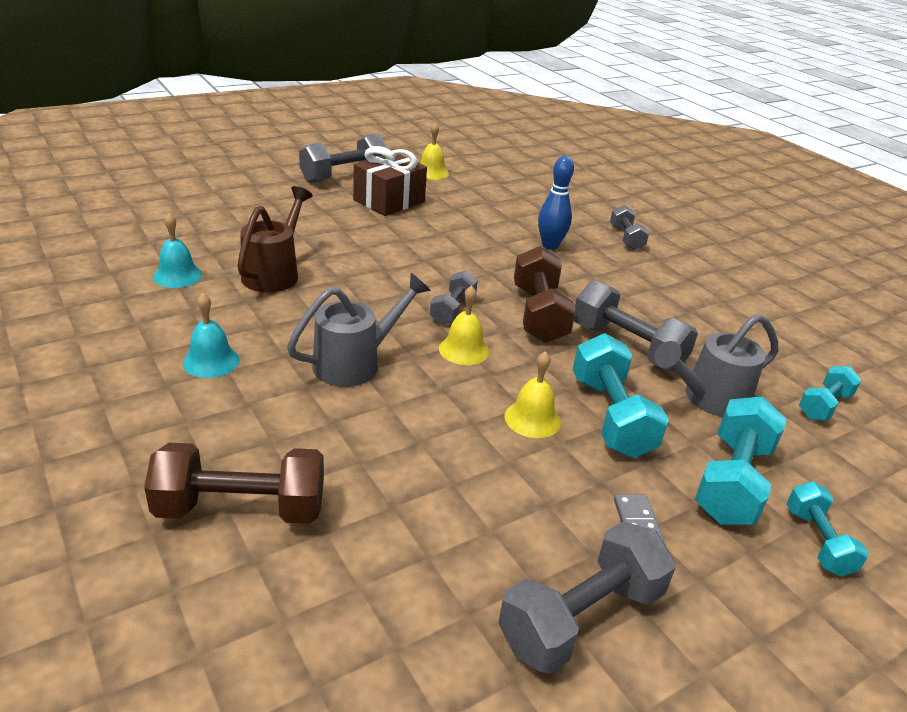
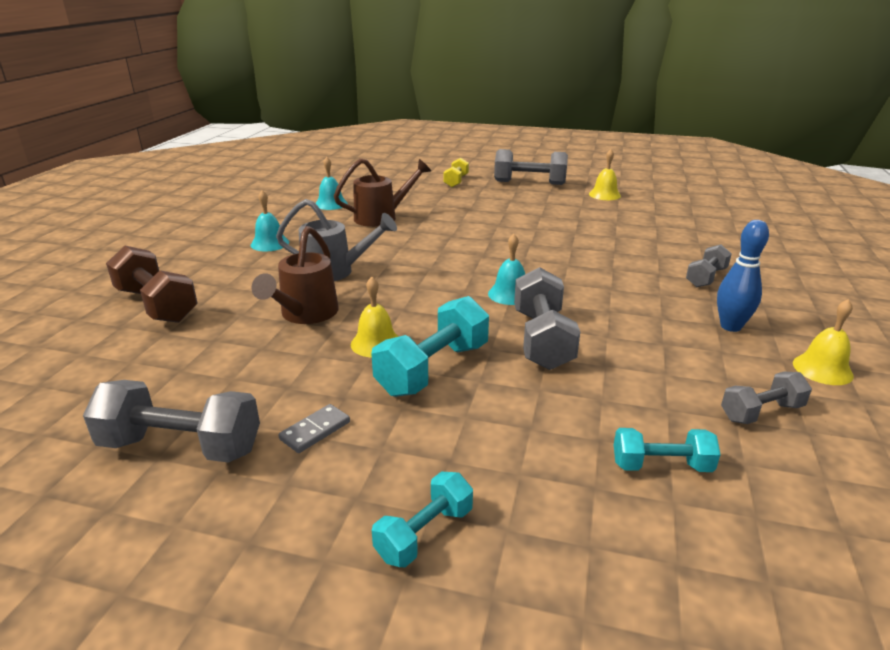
camera: 50 degrees right, 5 degrees down
(267, 196) = (456, 181): none -> yellow dumbbell
(389, 201) = (534, 202): brown gift -> none
(422, 425) = (305, 314): none -> brown watering can
(452, 310) = (451, 269): grey dumbbell -> grey dumbbell (761, 412)
(464, 350) = (412, 291): yellow bell -> yellow bell (822, 369)
(538, 314) = (510, 294): brown dumbbell -> turquoise bell
(550, 246) = (614, 260): blue bowling pin -> blue bowling pin (730, 326)
(709, 399) = (542, 400): grey watering can -> none
(732, 482) = (440, 455): turquoise dumbbell -> none

